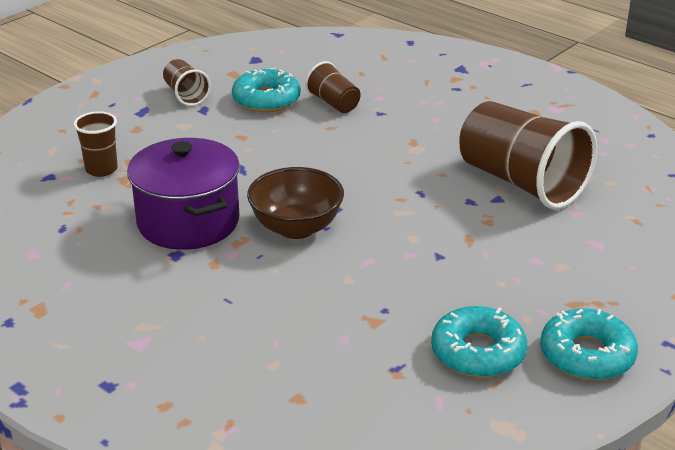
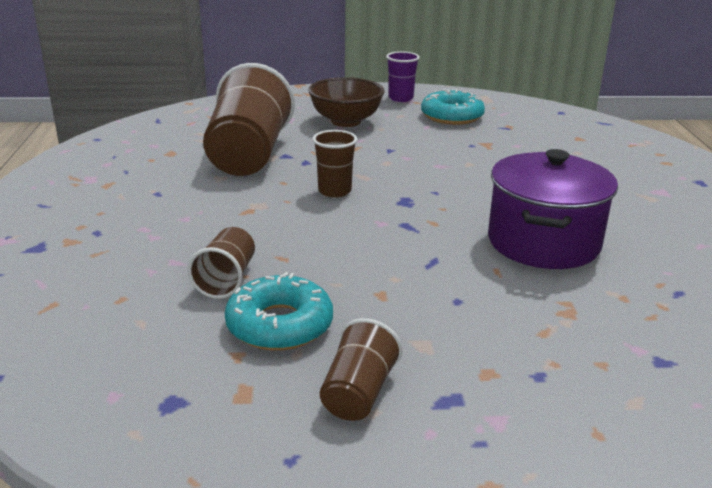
camera: 135 degrees left, 5 degrees down
(101, 169) = (586, 337): brown cup -> brown cup (334, 191)
(296, 228) = (457, 200): brown bowl -> brown bowl (346, 121)
(587, 355) = (400, 98): turquoise donut -> purple cup

